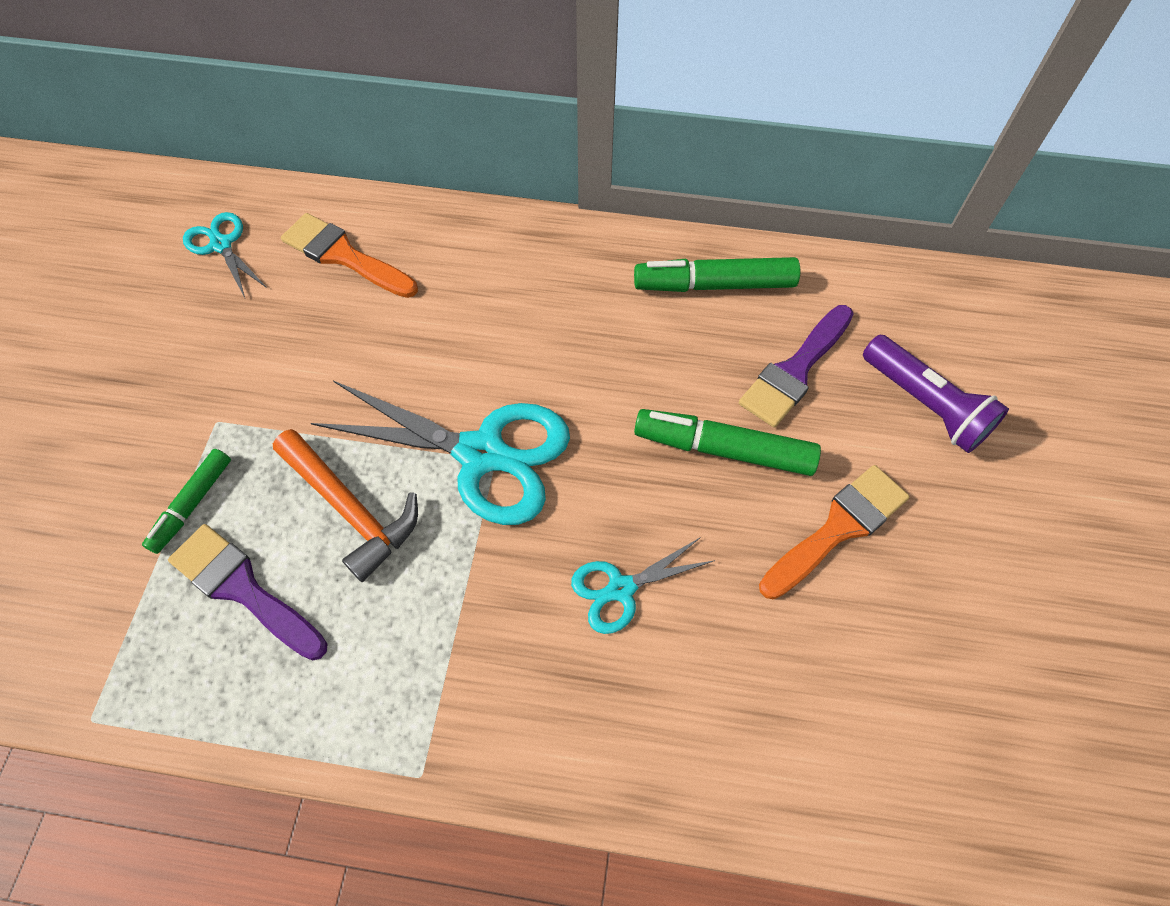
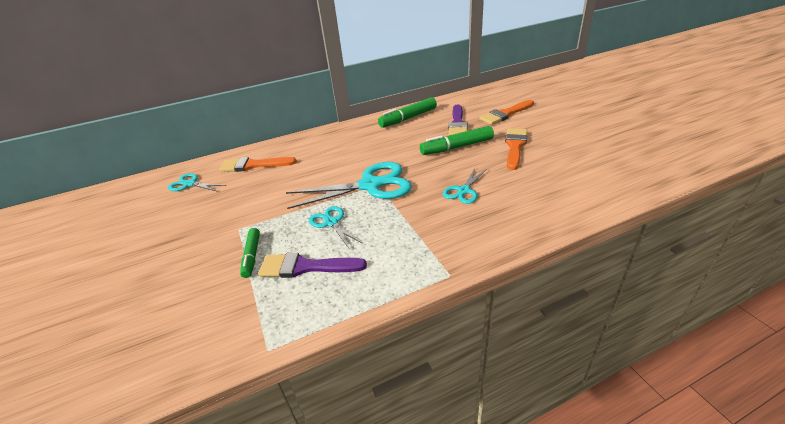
camera: 30 degrees left, 25 degrees down
(350, 509) = (331, 222): orange hammer -> turquoise scissors
(925, 405) = (505, 114): purple flashlight -> orange brush

